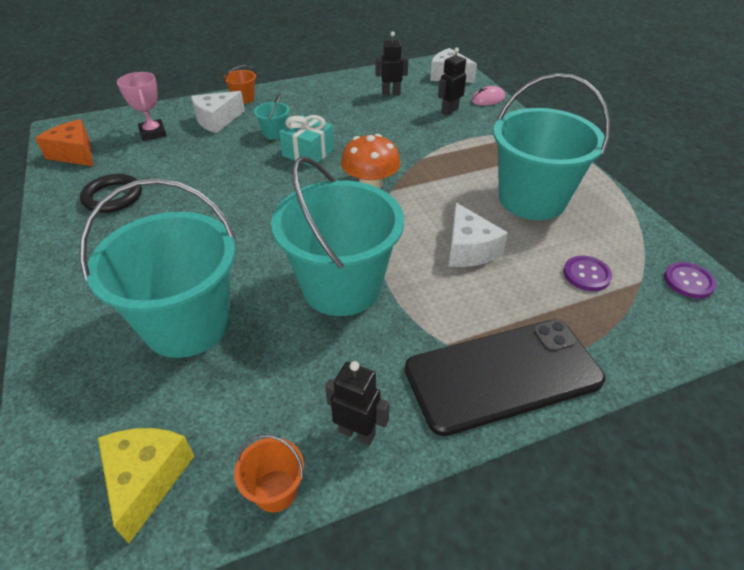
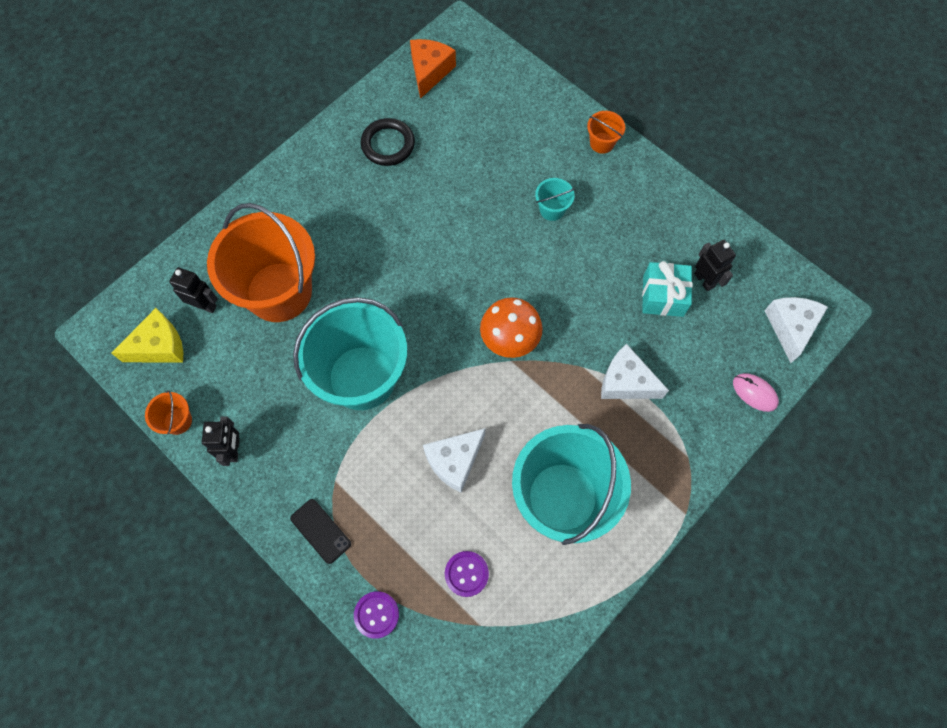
camera: 65 degrees right, 25 degrees up
(153, 133) = (493, 107): pink trophy -> none
(187, 324) = (279, 292): turquoise bucket -> orange bucket
(217, 120) = (546, 145): white cheese -> white cheese (625, 382)
(308, 153) = (534, 258): turquoise gift -> turquoise gift (663, 296)
(449, 111) = (699, 359): black robot -> black robot (205, 305)
(502, 375) = (320, 531): black phone -> black phone, size x0.43
(688, 281) = (499, 670): purple button -> purple button (376, 614)

